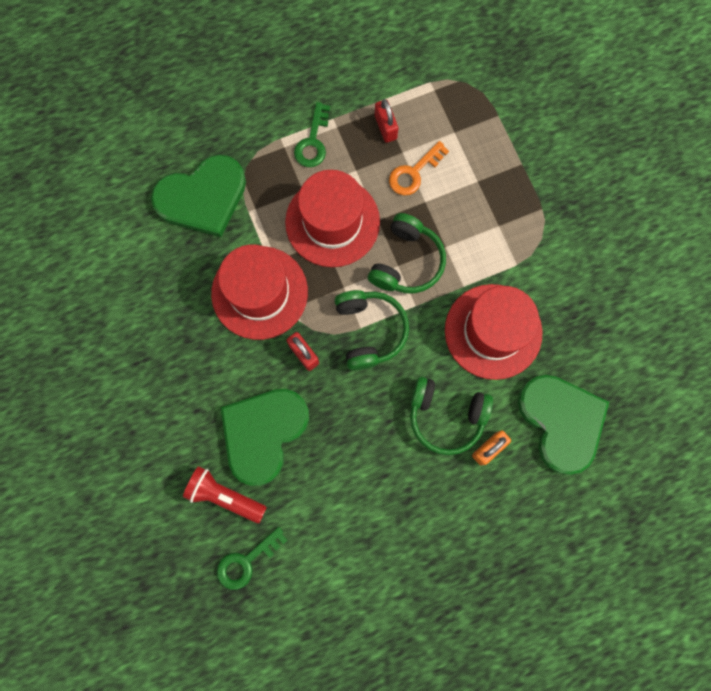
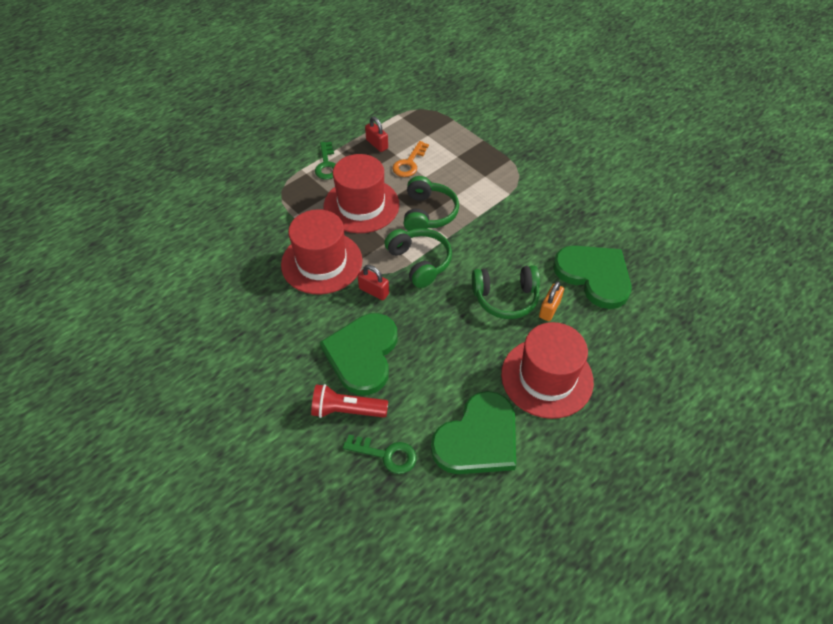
camera: 20 degrees left, 25 degrees down
(202, 197) = (253, 217): green heart -> green heart (478, 438)
(246, 561) = (386, 455): green key -> green key turned 105 degrees counterclockwise
(493, 331) = (513, 236): red hat -> red hat (547, 377)

